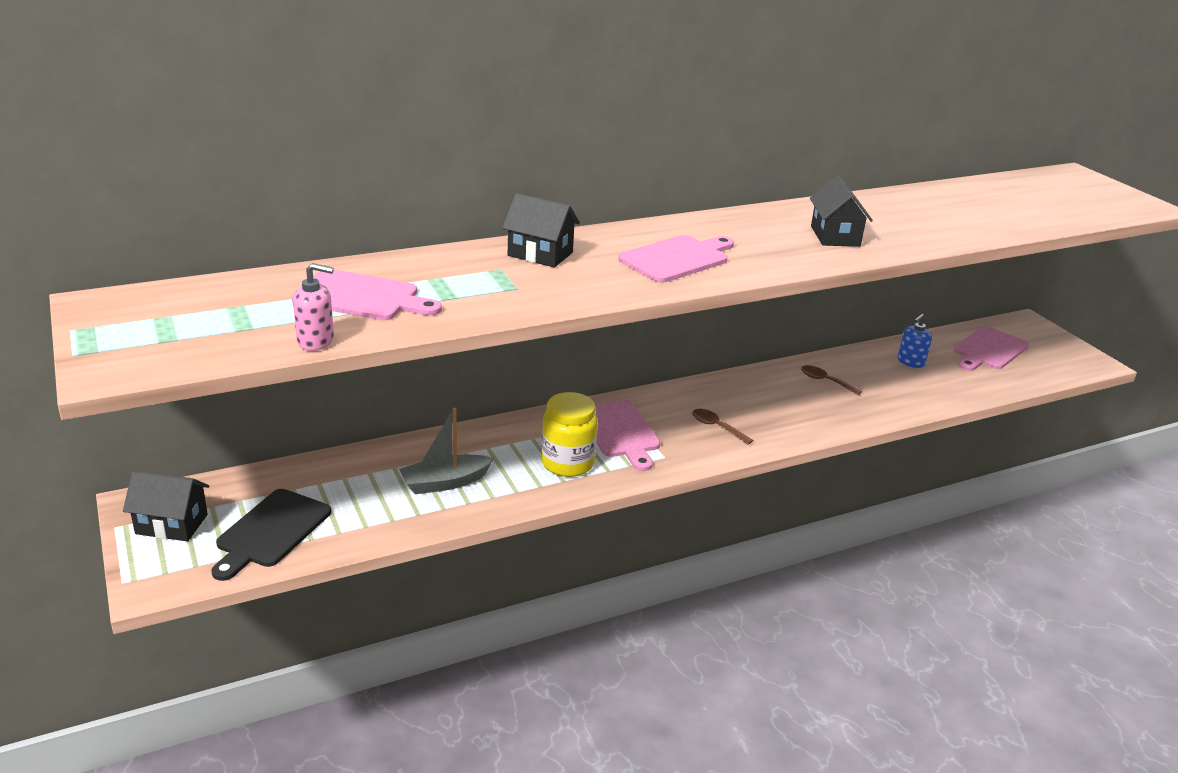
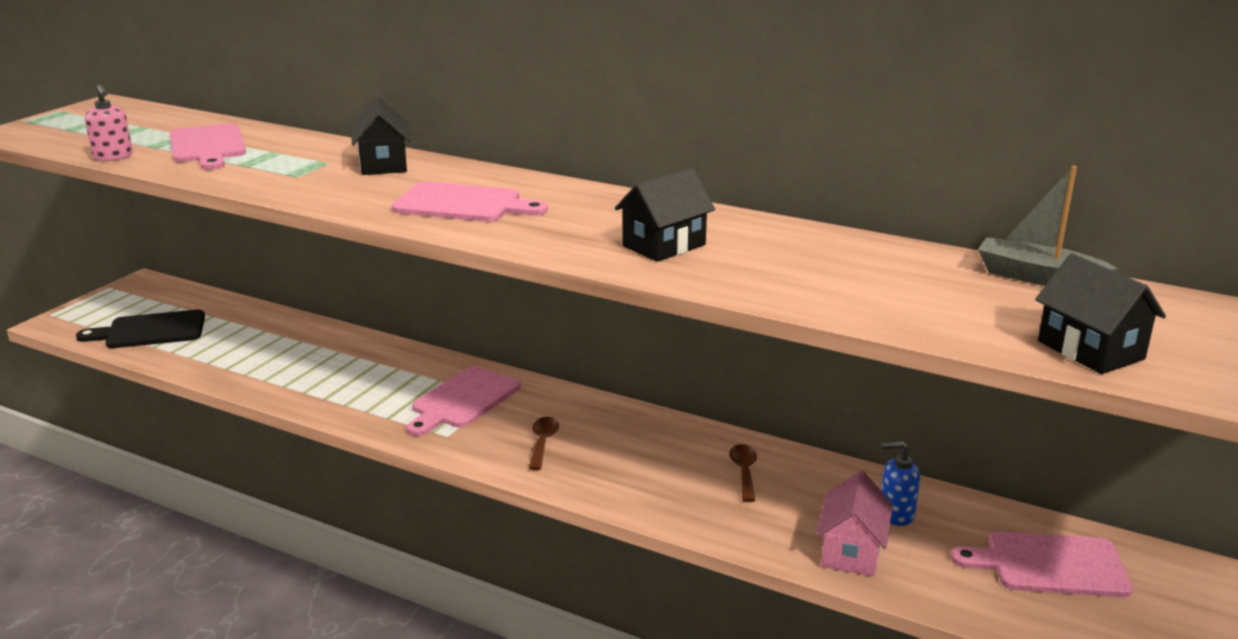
camera: 55 degrees right, 5 degrees down
(171, 524) = (128, 300): black house -> black house (1090, 350)
(445, 483) = (283, 361): grey boat -> grey boat (1038, 277)
(567, 463) = (376, 396): yellow jar -> none
(934, 390) = (851, 551): none -> pink house

